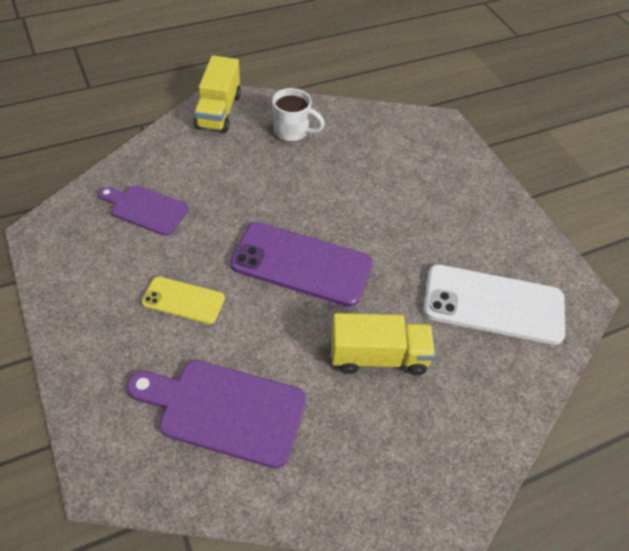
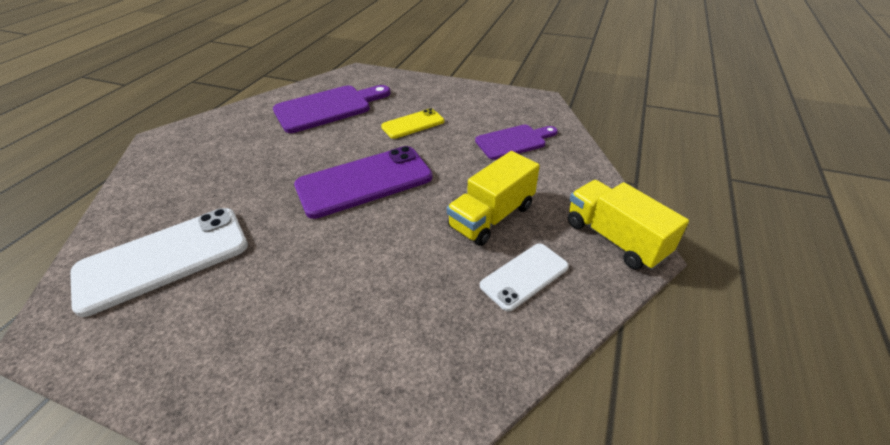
camera: 140 degrees right, 10 degrees down
(292, 131) = (524, 276): white mug -> white phone
(378, 356) = (253, 171): yellow truck -> yellow truck (491, 217)

